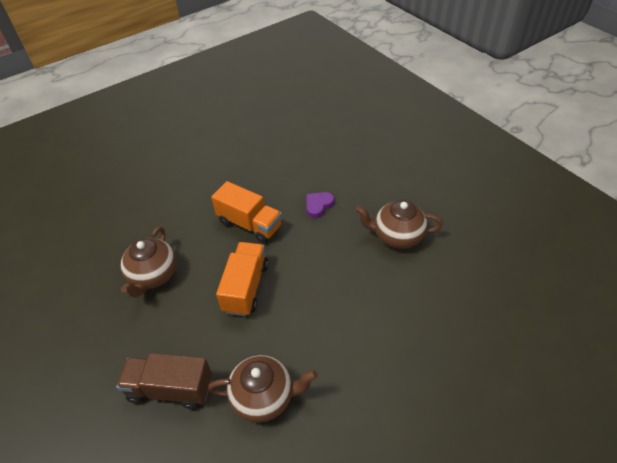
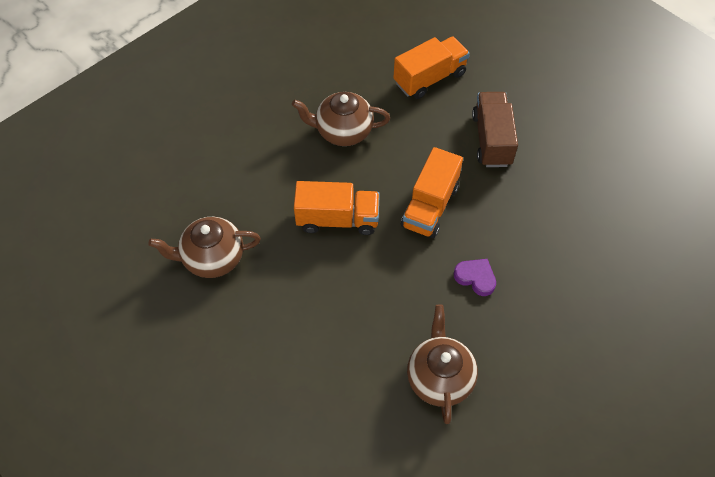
camera: 80 degrees right, 10 degrees up
(123, 209) = (429, 78): none -> orange truck
(170, 389) = (217, 179): brown truck -> brown truck (492, 140)
(264, 396) = (212, 258): brown teapot -> brown teapot turned 90 degrees clockwise

